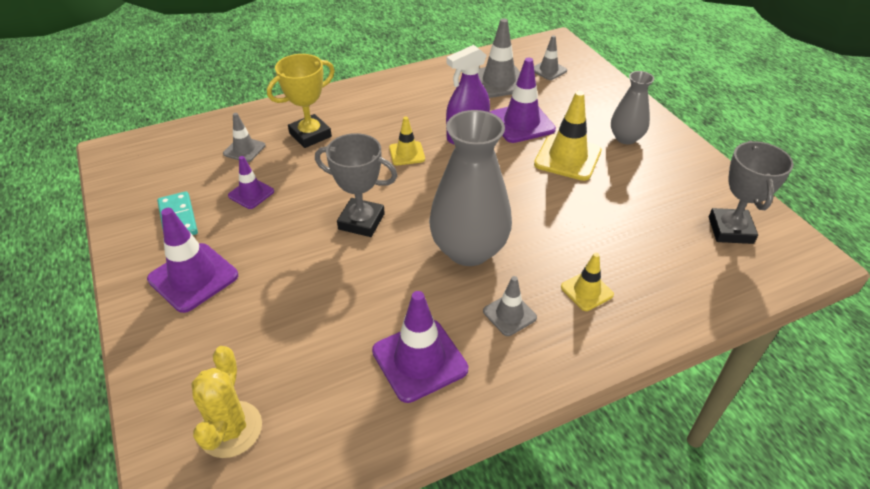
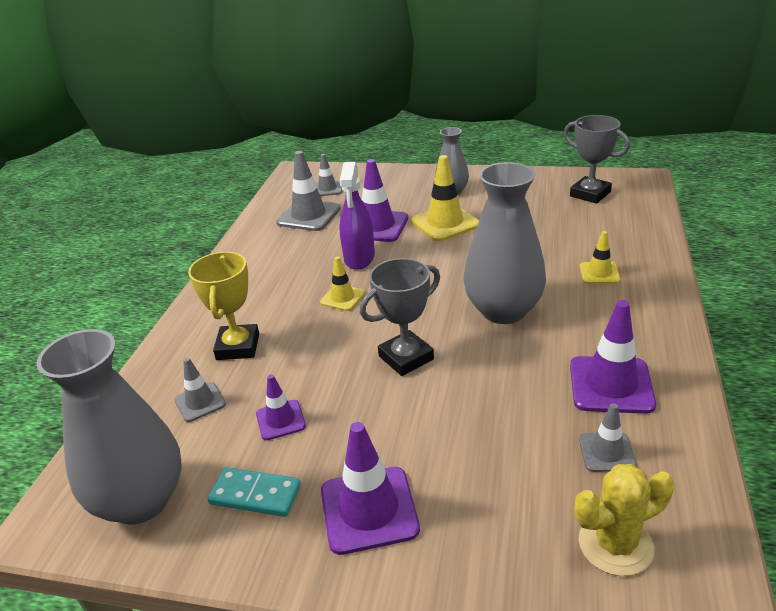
camera: 50 degrees left, 10 degrees down
(147, 175) = (141, 500): none -> grey vase
(230, 429) = (615, 545): yellow cactus -> yellow cactus turned 60 degrees counterclockwise
(509, 314) = (595, 318): grey traffic cone -> grey traffic cone (606, 452)

